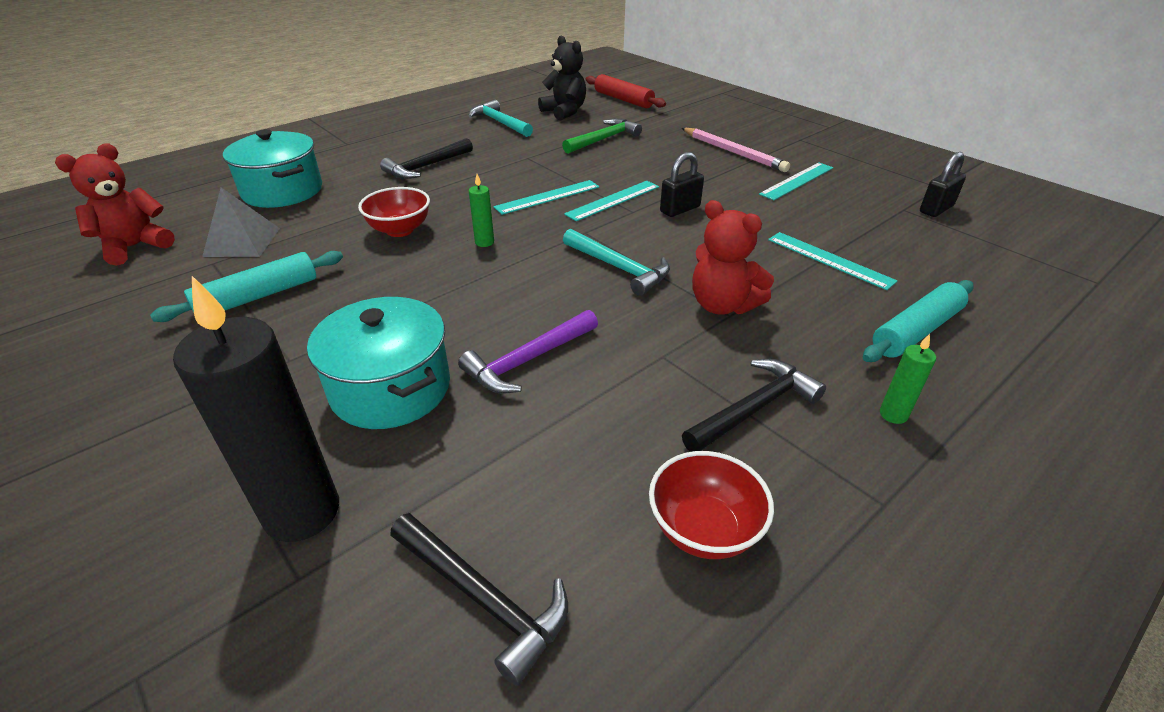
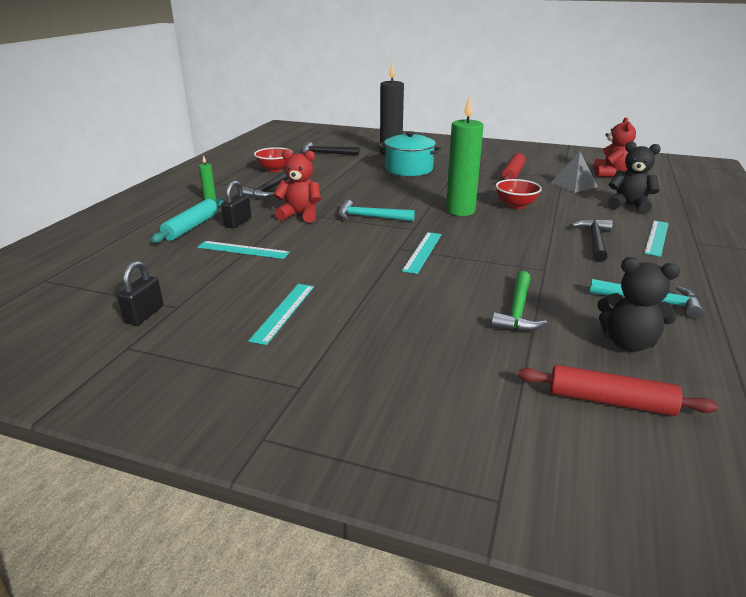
camera: 150 degrees right, 10 degrees down
(258, 296) = (512, 174): turquoise rolling pin -> red rolling pin
(282, 191) = (629, 205): turquoise pot -> black teddy bear
(484, 242) = (460, 211): green candle -> green candle, size x2.33
(528, 360) = (370, 183): purple hammer -> none
(548, 197) = (470, 242): turquoise ruler -> turquoise ruler (656, 238)
(680, 209) = (367, 258): black padlock -> black padlock (238, 223)
(733, 152) = (368, 333): pink pencil -> none

